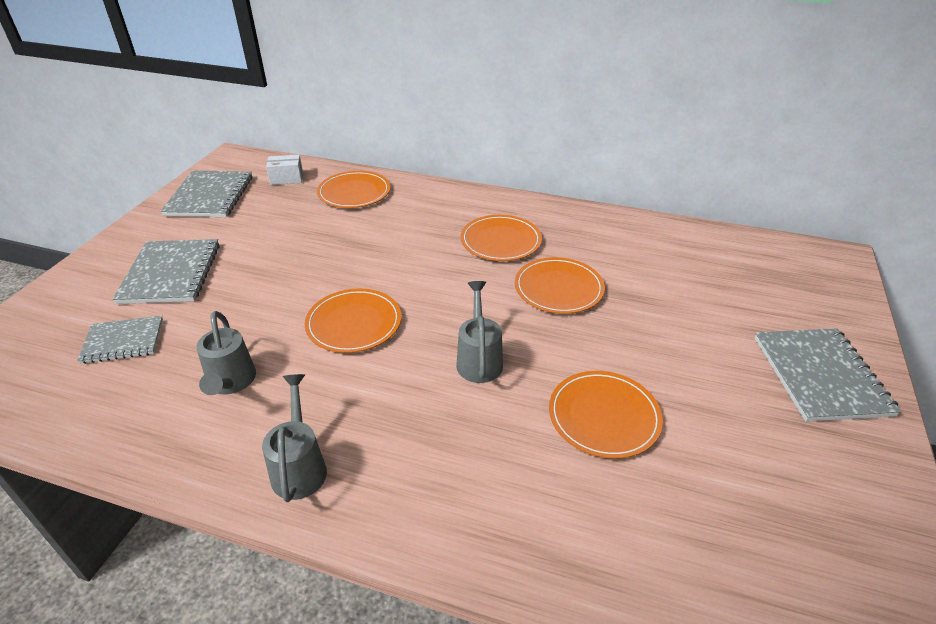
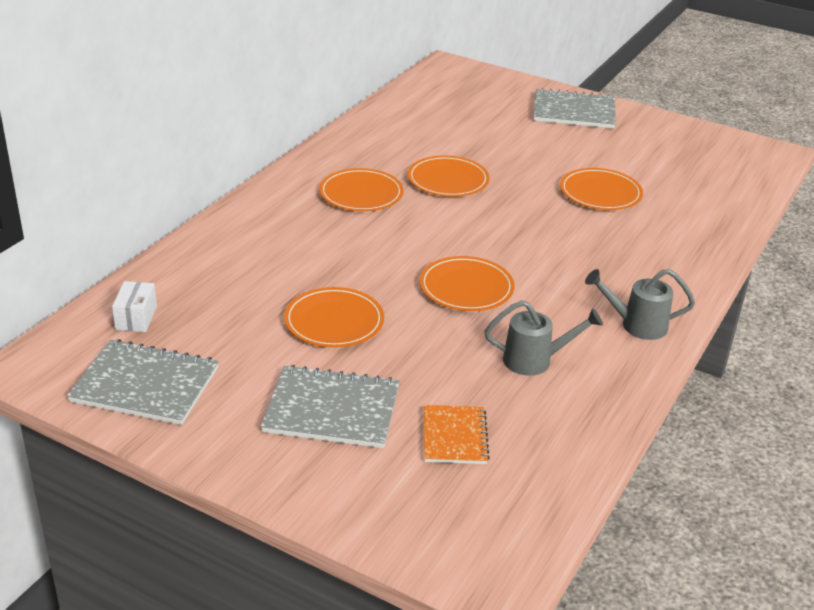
camera: 80 degrees left, 5 degrees down
(123, 341) = (454, 436): grey notebook -> orange notebook
(354, 192) = (209, 268): orange plate -> orange plate (334, 321)
(479, 359) = (531, 231): grey watering can -> none

